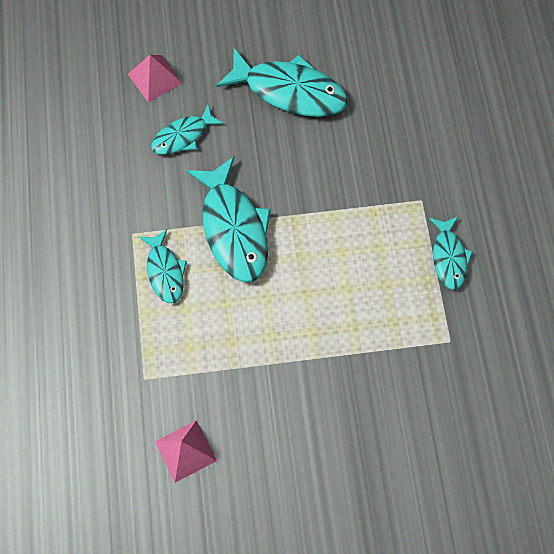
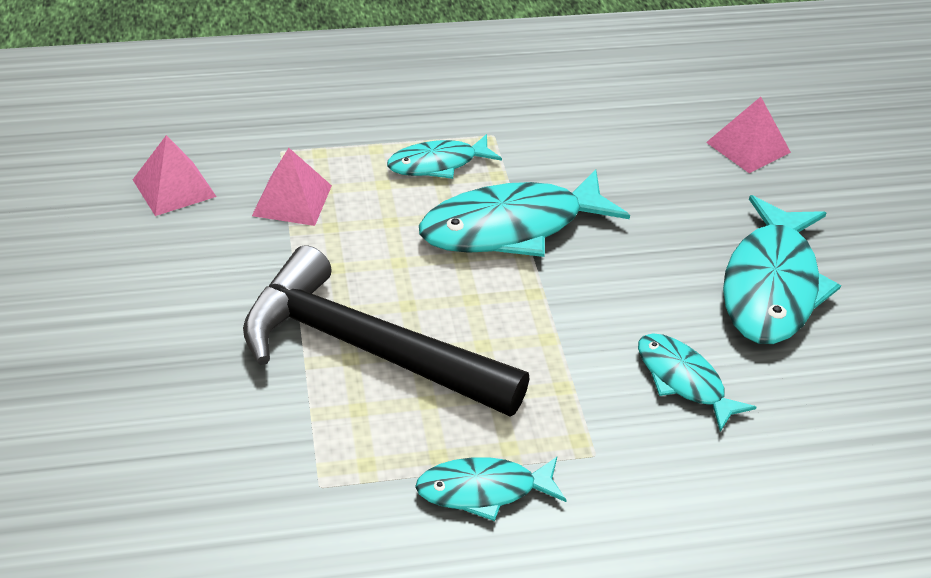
camera: 85 degrees right, 25 degrees down
(183, 136) = (658, 176): turquoise fish -> turquoise fish (684, 381)
(202, 368) = (292, 200): none -> pink pyramid
(344, 317) = (366, 348): none -> black hammer

